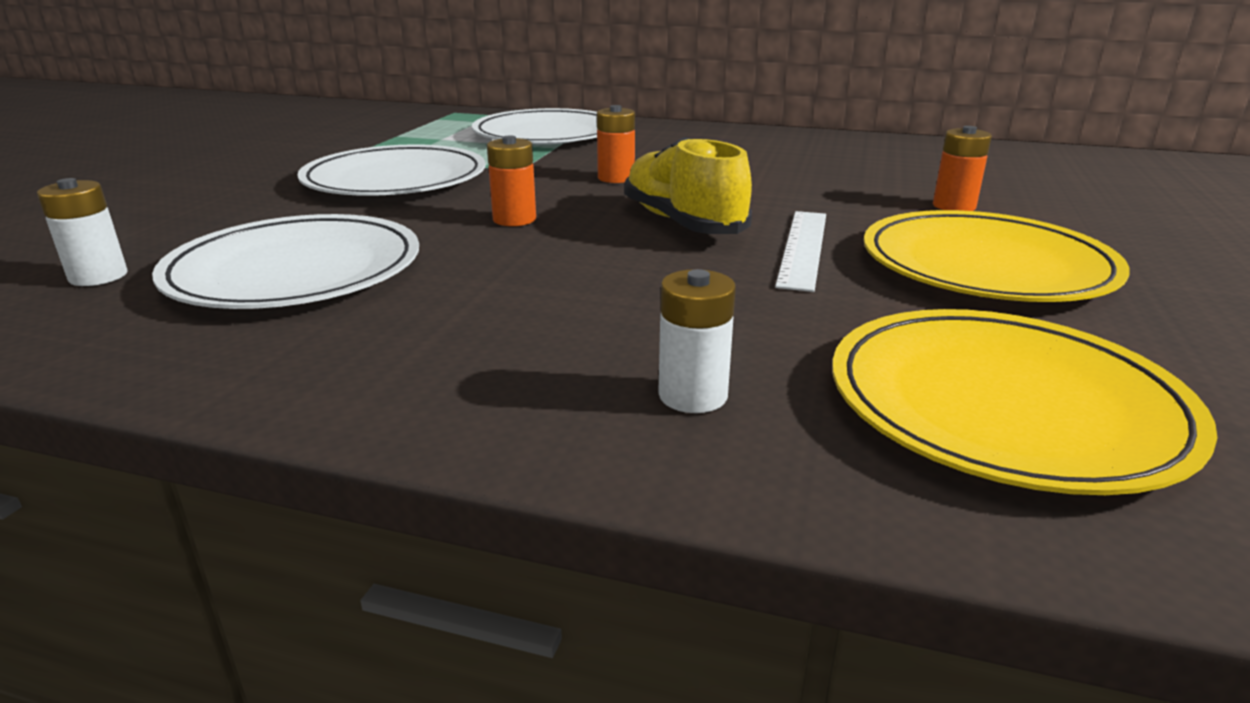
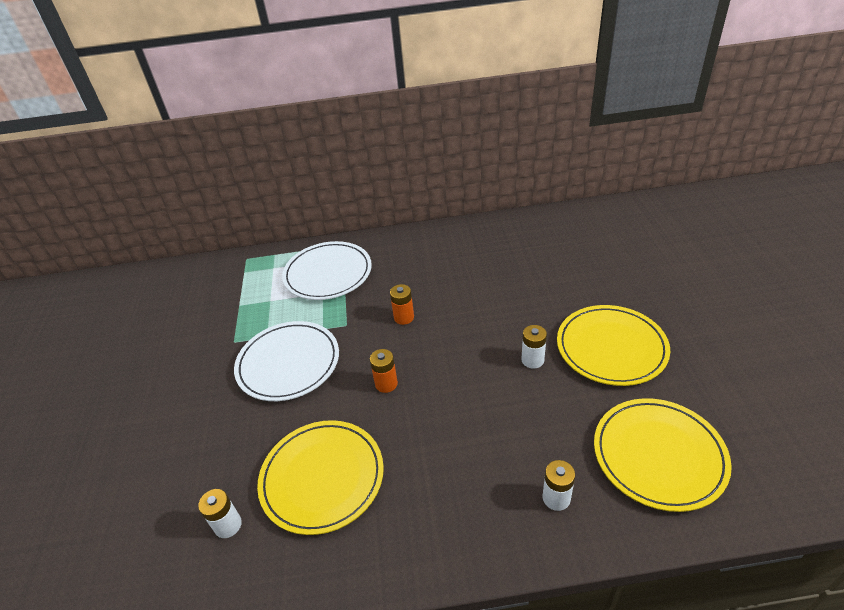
camera: 20 degrees left, 15 degrees up
(295, 271) = (322, 478): white plate -> yellow plate
(683, 223) = (467, 356): yellow shoe -> none
(803, 248) = (532, 360): white ruler -> white battery
(954, 206) = (574, 291): orange battery -> none

